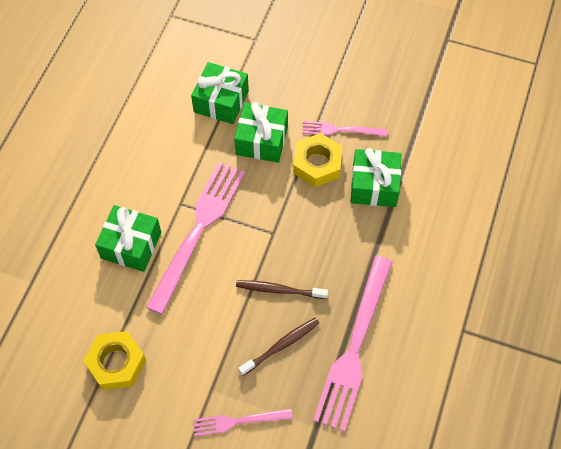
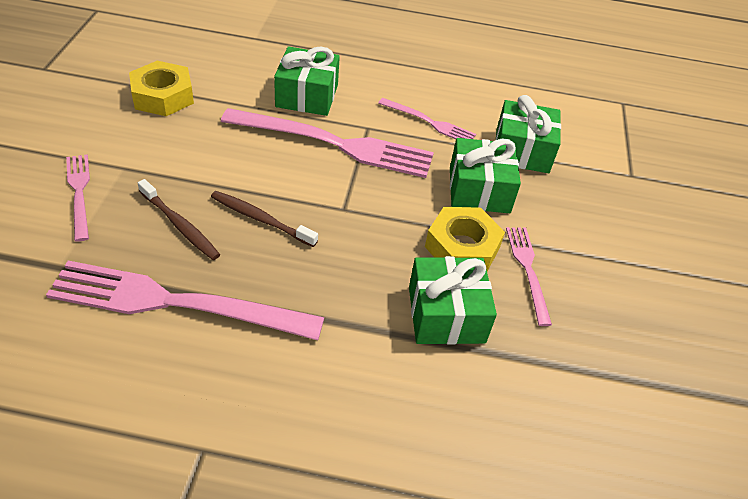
camera: 75 degrees right, 15 degrees down
(178, 158) = (429, 122): none -> pink fork
(279, 290) = (261, 219): brown toothbrush -> brown toothbrush turned 60 degrees counterclockwise

